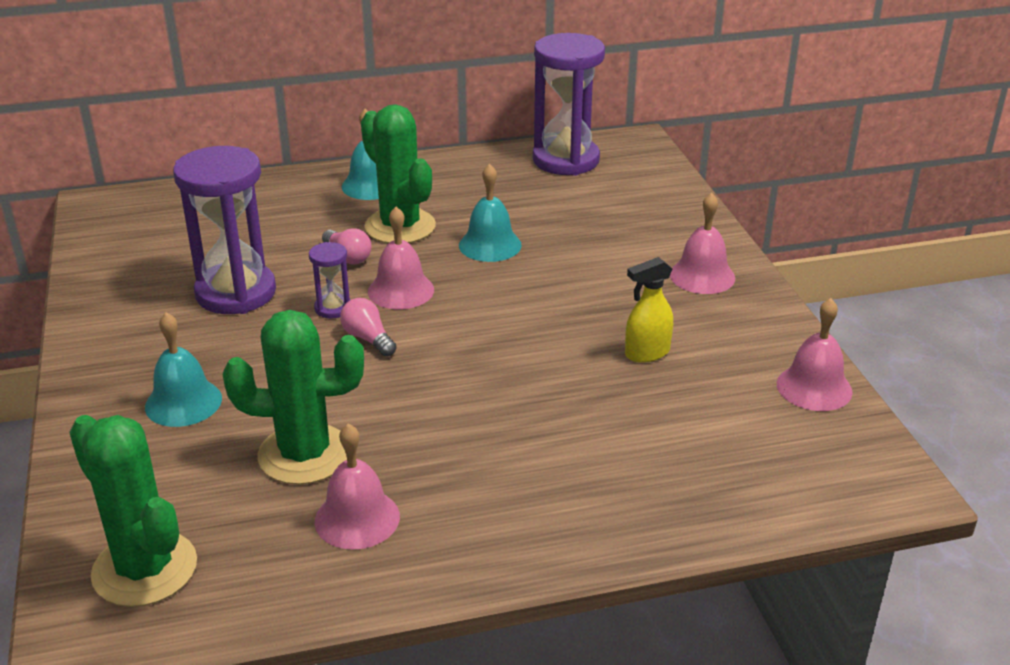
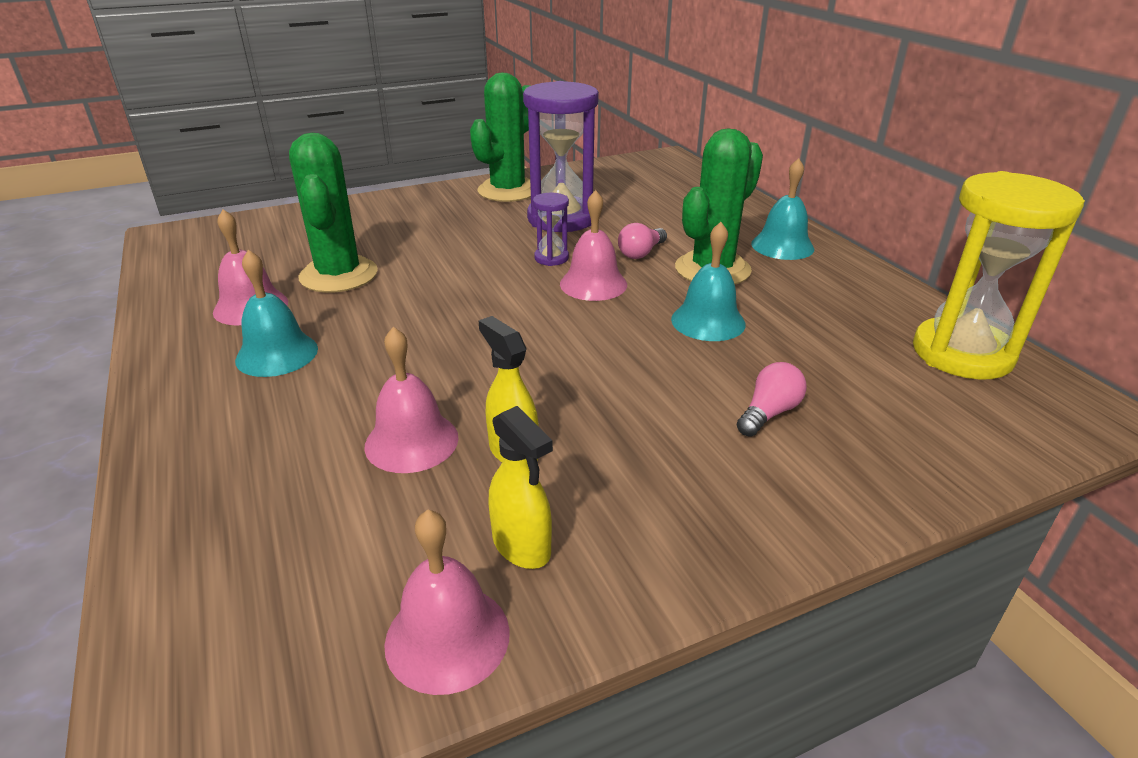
camera: 80 degrees right, 0 degrees up
(145, 569) = (224, 242): green cactus -> green cactus (508, 191)
(183, 402) = (409, 224): turquoise bell -> turquoise bell (277, 354)
(368, 339) = (506, 279): pink light bulb -> pink light bulb (769, 413)
(566, 160) = (962, 353): purple hourglass -> yellow hourglass
(702, 276) = (727, 496): pink bell -> pink bell (411, 441)
(742, 356) = (522, 546): none -> yellow spray bottle

